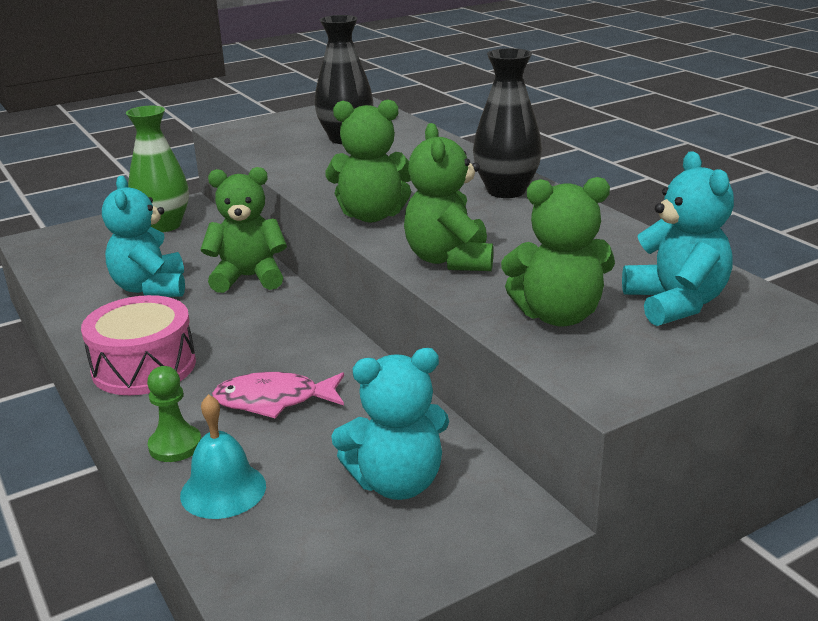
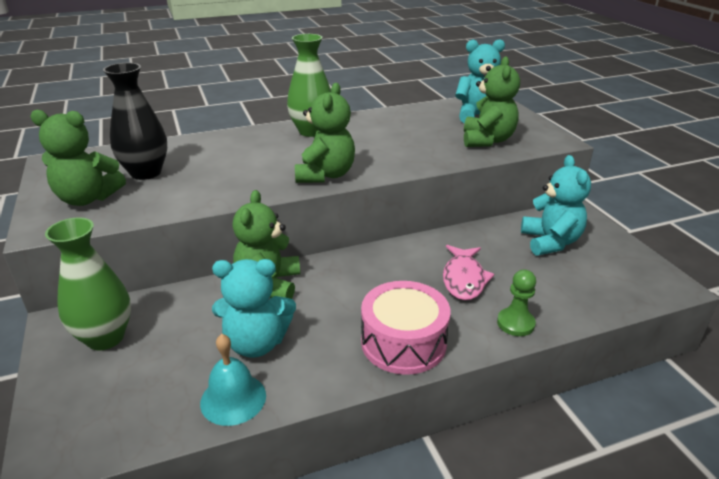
camera: 80 degrees left, 5 degrees up
(223, 490) = (563, 302): turquoise bell -> turquoise bell (233, 399)
(449, 260) = (410, 158): green teddy bear -> green teddy bear (87, 198)
(506, 191) = (311, 131): black vase -> green vase

